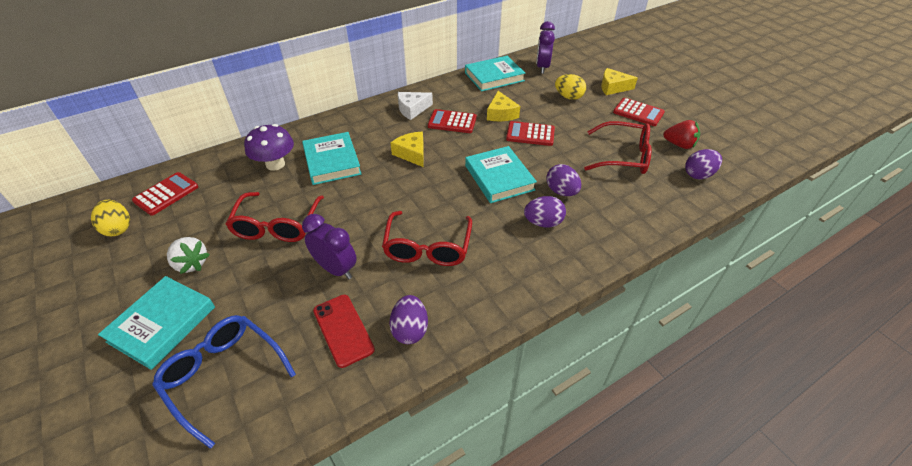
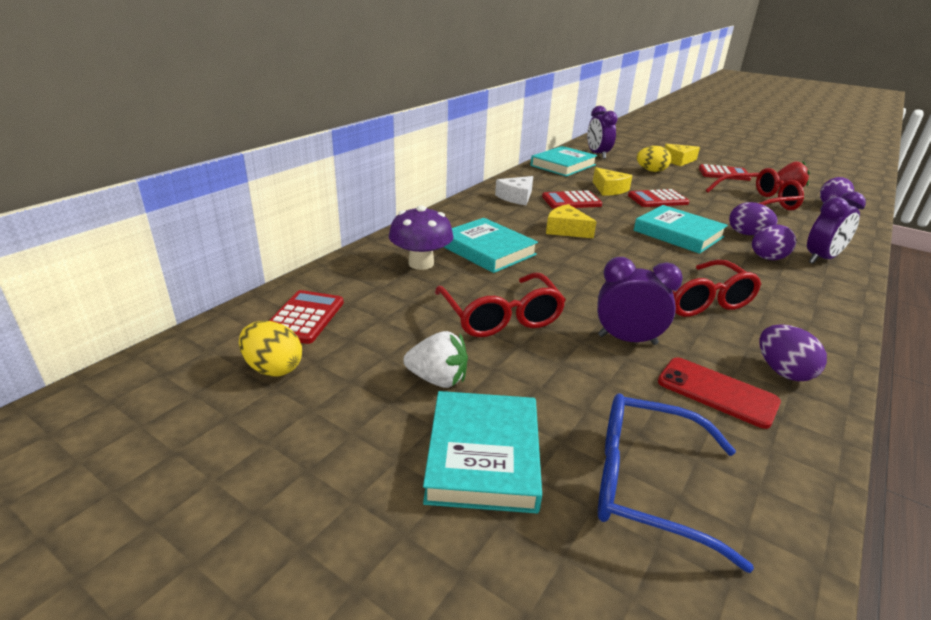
camera: 25 degrees left, 15 degrees down
(593, 235) = (821, 259): none -> purple clock

